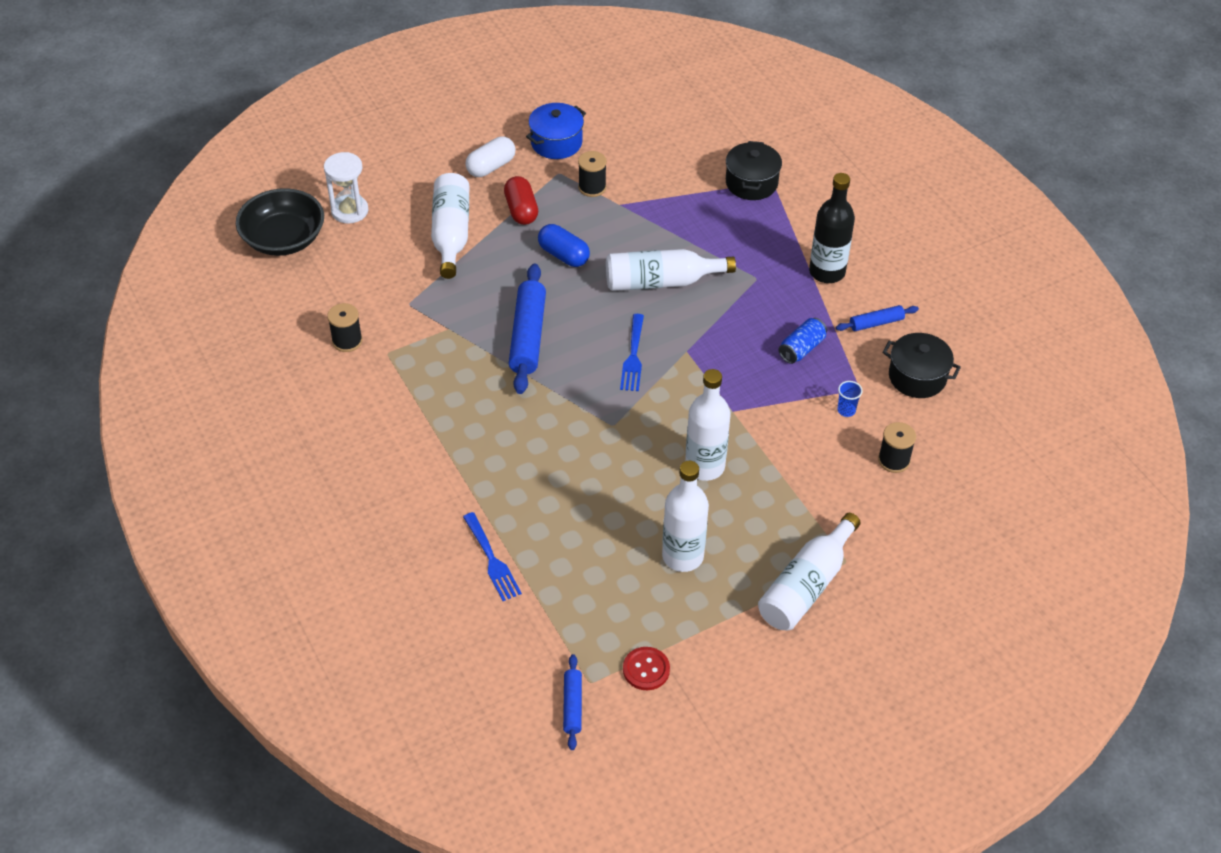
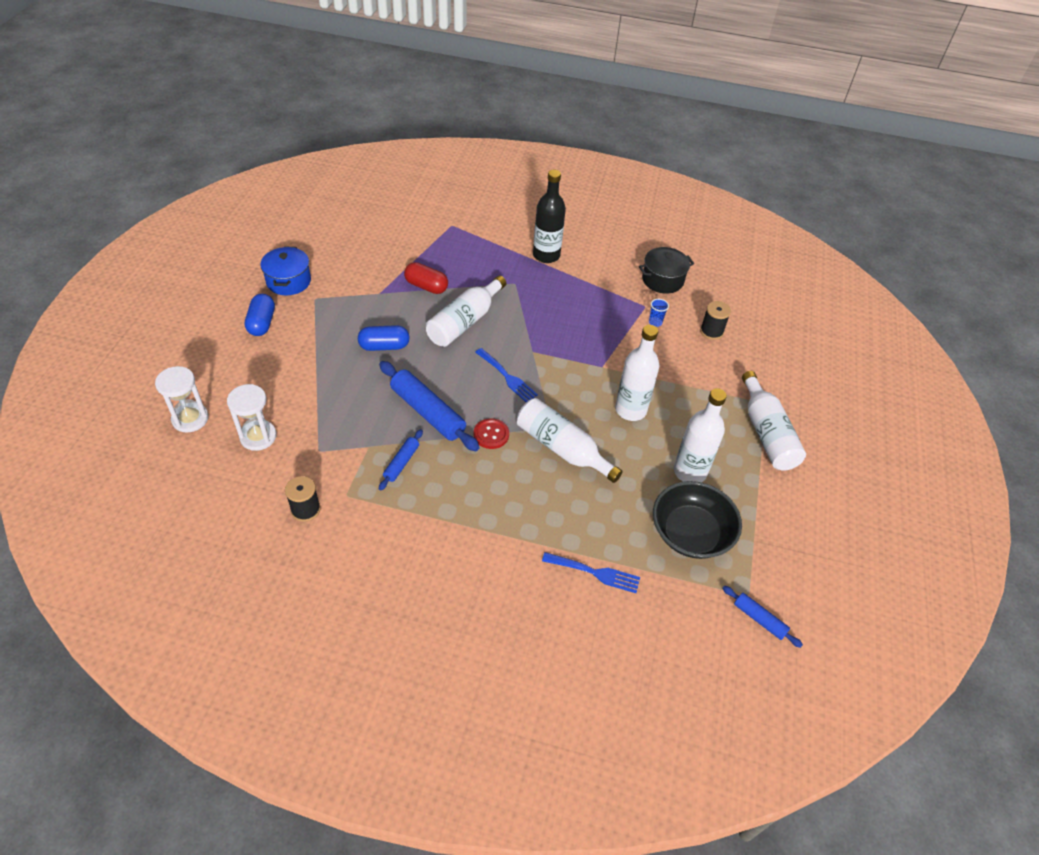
camera: 50 degrees left, 0 degrees up
(284, 239) = (160, 474): black bowl -> black bowl (691, 533)
(379, 260) = (258, 436): none -> white hourglass
(451, 234) = (289, 384): white bottle -> white bottle (562, 448)
(491, 166) = (262, 323): white capsule -> blue capsule
(521, 210) = (319, 337): red capsule -> red capsule (426, 286)
(592, 187) = (348, 294): black spool -> none
(646, 669) = (763, 557): red button -> red button (491, 434)
(751, 183) = (441, 233): black pot -> none
(801, 348) = (589, 305): blue can -> none
(876, 323) = (606, 266): blue rolling pin -> blue rolling pin (401, 463)

